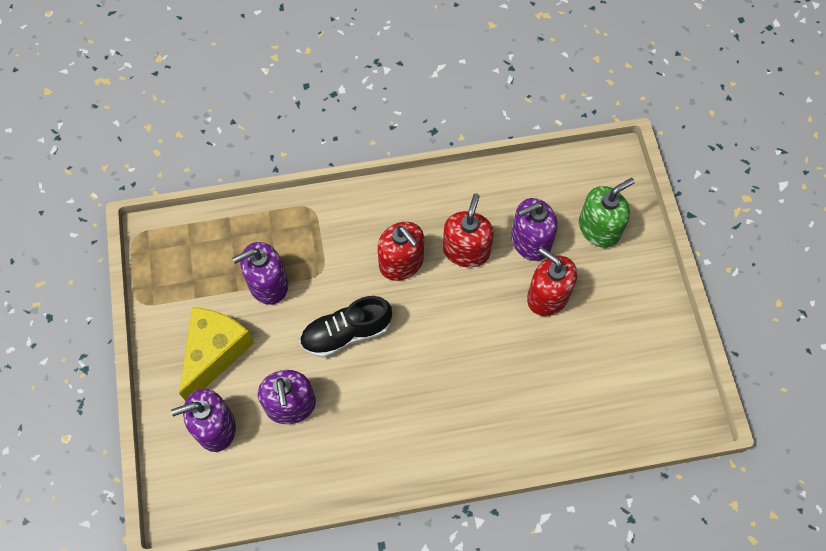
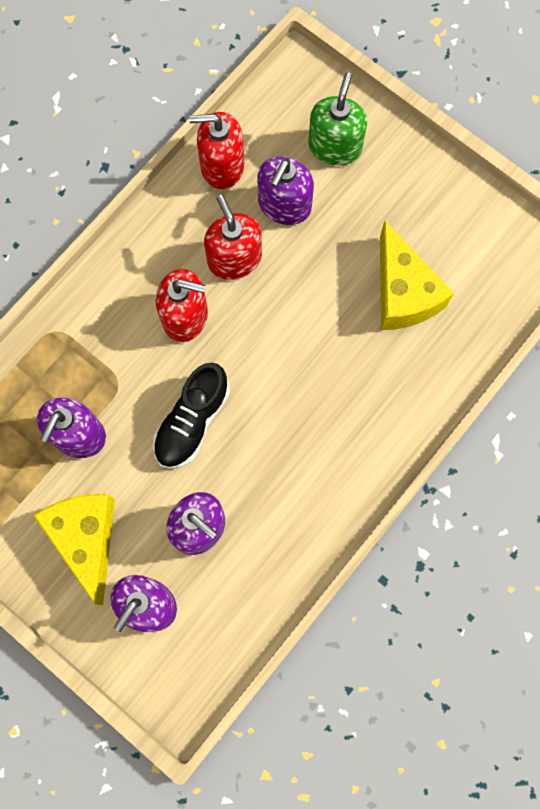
camera: 40 degrees left, 10 degrees up
(547, 296) = (341, 244): red soap dispenser -> red soap dispenser (222, 165)
(563, 361) = (403, 293): none -> yellow cheese

